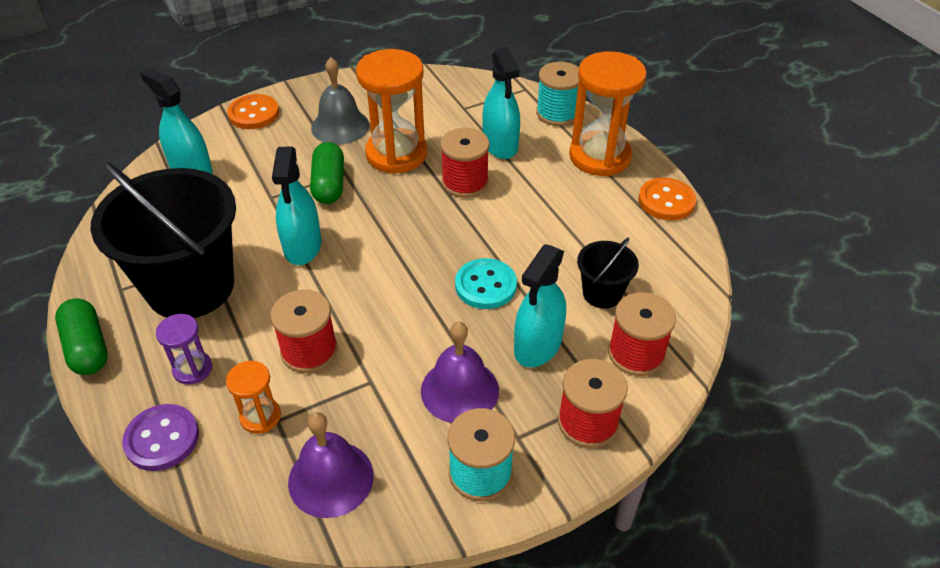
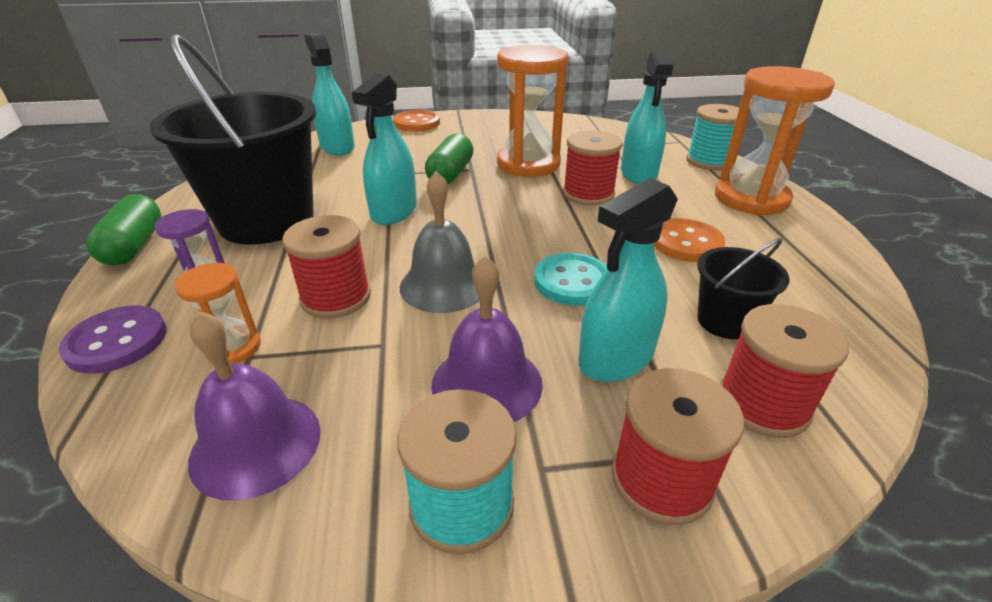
camera: 20 degrees right, 10 degrees down
(340, 126) = (486, 140): grey bell -> grey bell (444, 285)
(666, 201) = (832, 248): orange button -> orange button (686, 243)

